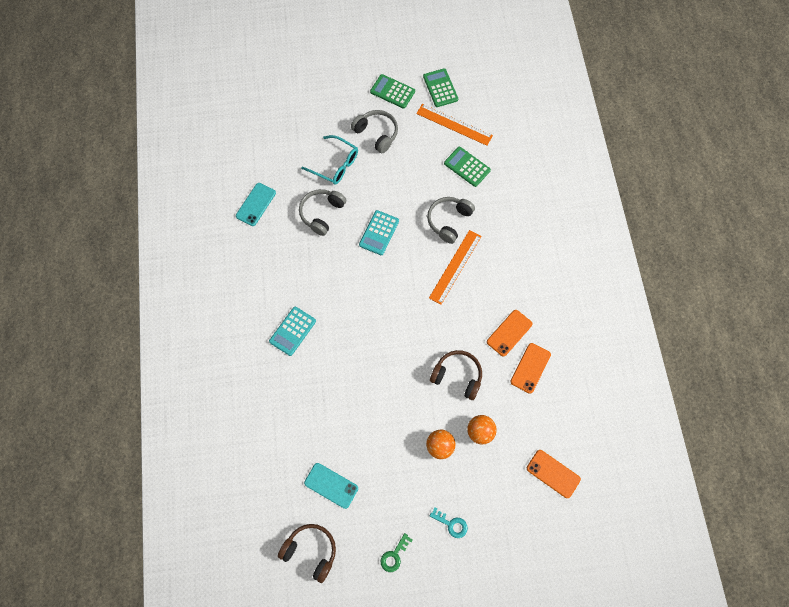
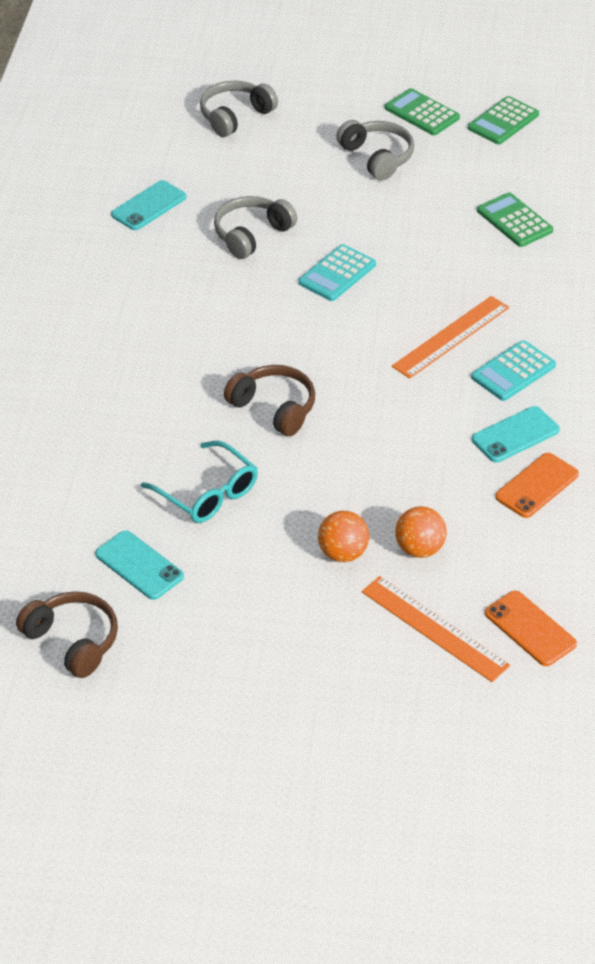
camera: 15 degrees right, 25 degrees down
(292, 331) = (149, 365): turquoise calculator -> turquoise calculator (513, 371)
(335, 165) = (296, 182): turquoise glasses -> turquoise glasses (208, 494)
(394, 555) = (212, 676): green key -> none
(440, 88) = (503, 121): green calculator -> green calculator turned 135 degrees counterclockwise
(449, 221) = (460, 280): grey headphones -> grey headphones (235, 116)
(451, 524) = (326, 657): turquoise key -> none
(454, 124) = (511, 167): orange ruler -> orange ruler (434, 628)
(457, 376) = (405, 471): brown headphones -> brown headphones (274, 408)
(509, 333) = (515, 435): orange phone -> turquoise phone

